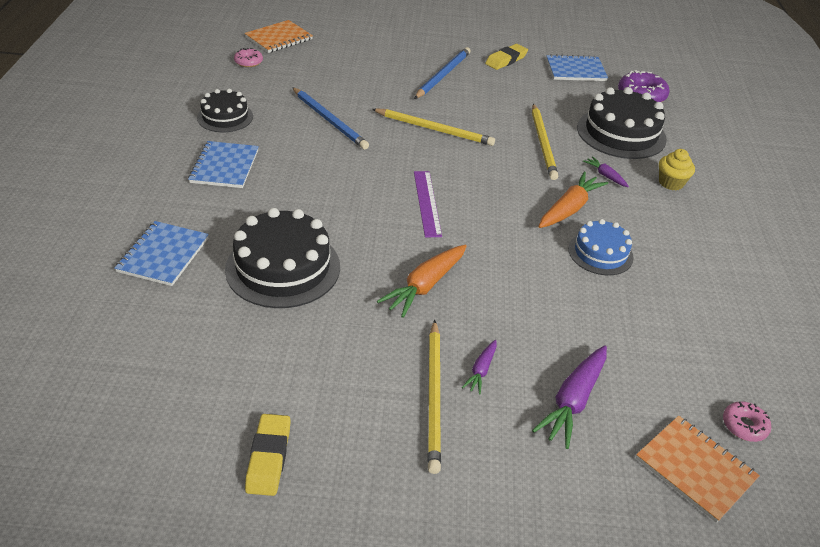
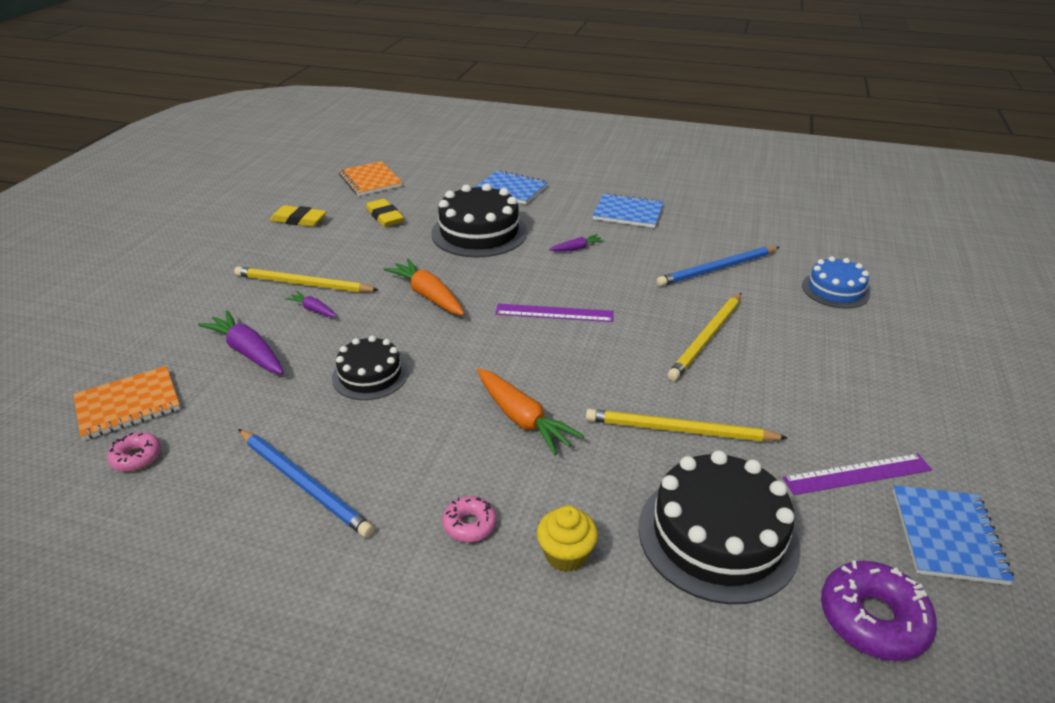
camera: 105 degrees right, 5 degrees down
(225, 117) = (714, 214): black cake -> black cake (370, 375)
(248, 62) = (837, 229): pink donut -> pink donut (470, 524)
(279, 38) = (909, 249): orange notebook -> orange notebook (370, 180)
(443, 75) = (860, 366): blue pencil -> blue pencil (304, 484)
(506, 60) = (945, 445): yellow eraser -> yellow eraser (384, 216)
(546, 88) = (857, 474): none -> purple ruler
(600, 253) = (430, 424): blue cake -> blue cake (835, 290)
(605, 176) = (592, 477): purple carrot -> purple carrot (576, 248)

